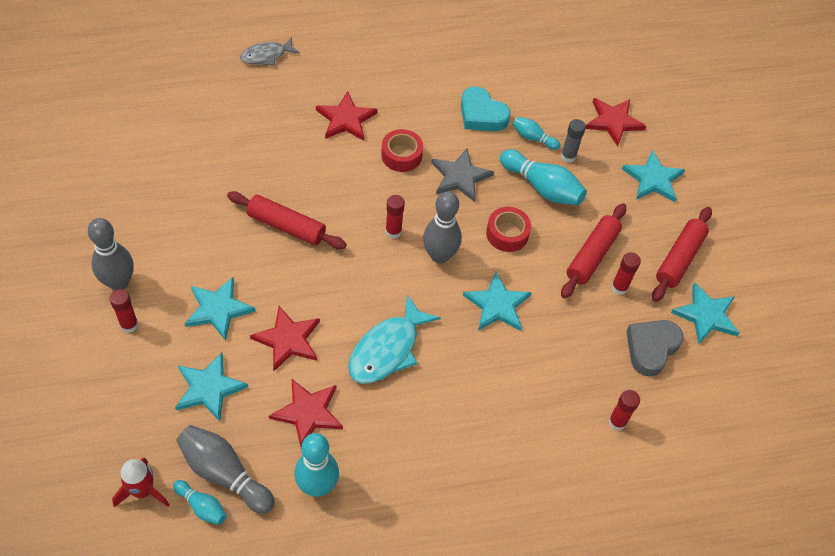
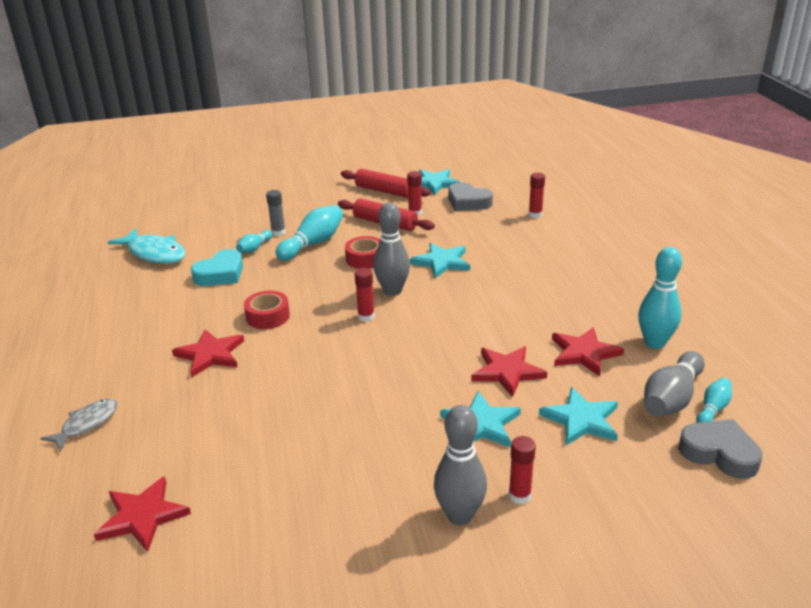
camera: 85 degrees left, 25 degrees down
(143, 491) = (719, 453): red rocket -> grey heart
(266, 56) = (86, 424): grey fish -> grey fish turned 120 degrees counterclockwise
(286, 226) = (362, 385): red rolling pin -> none
(387, 349) = (501, 313): turquoise fish -> turquoise fish (154, 253)
(460, 177) = (298, 283): grey star -> none
(613, 121) = (241, 213): red star -> red star (142, 516)
(653, 179) = (306, 199): turquoise star -> none

